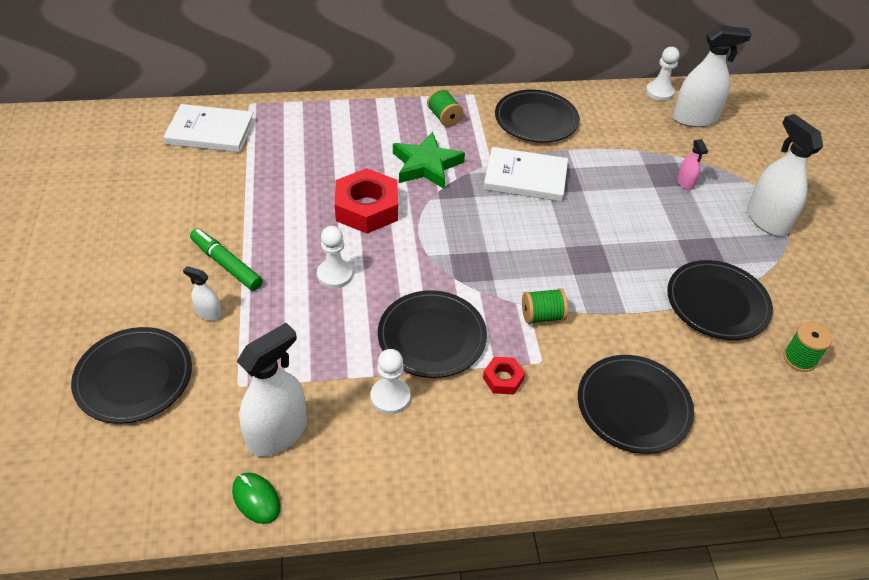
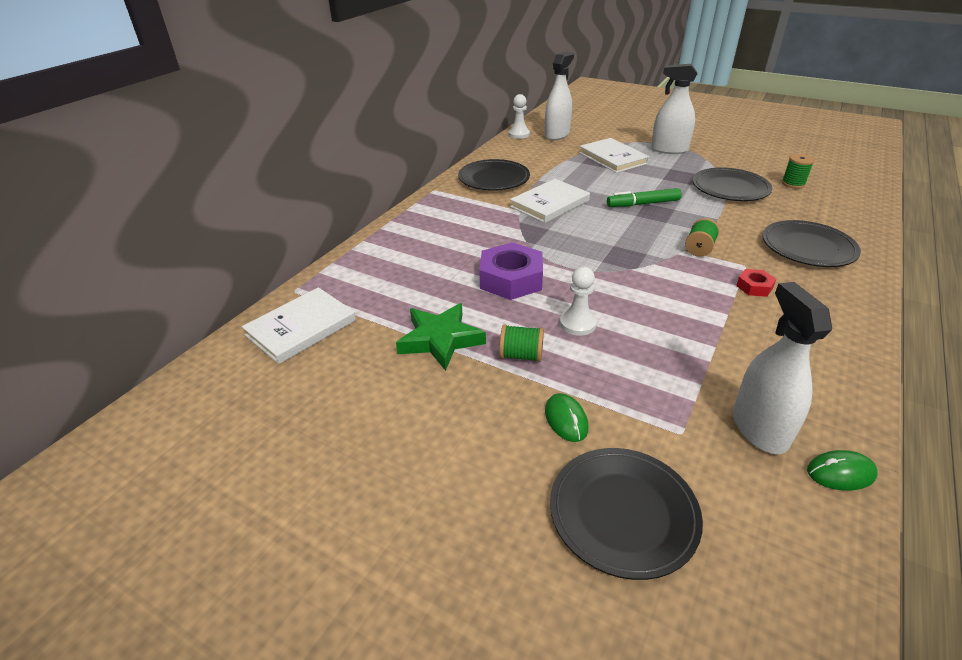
camera: 50 degrees left, 10 degrees down
(209, 313) = (566, 419): white spray bottle -> green mouse
(226, 264) = (506, 383): green marker -> green marker (643, 204)
(367, 208) = (511, 279): red nut -> purple nut
(390, 397) = (746, 346): white pawn -> none
(426, 165) = (490, 235): green star -> green star (440, 340)
(432, 337) = (689, 302): black plate -> none
(444, 117) = (445, 209): green spool -> green spool (521, 355)
(685, 183) = (613, 158): pink spray bottle -> white book

